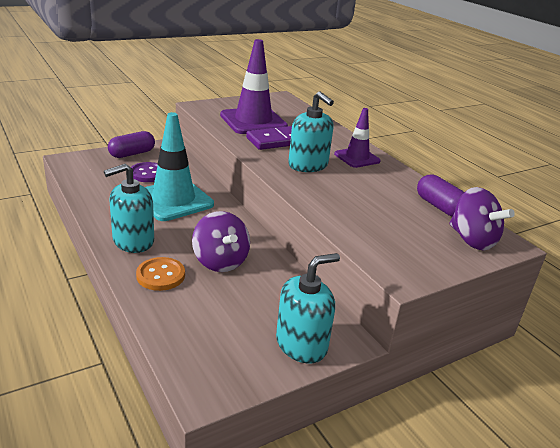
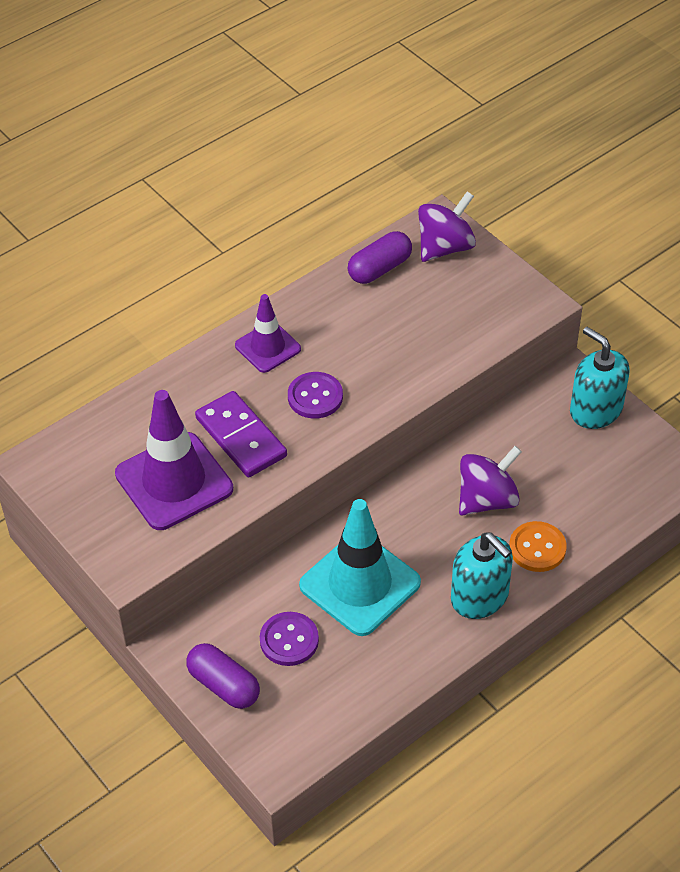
camera: 95 degrees left, 20 degrees up
(308, 165) = (315, 397): turquoise soap dispenser -> purple button

